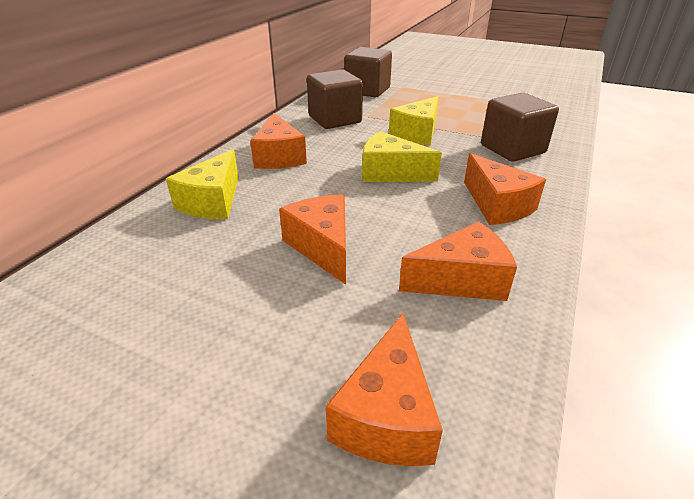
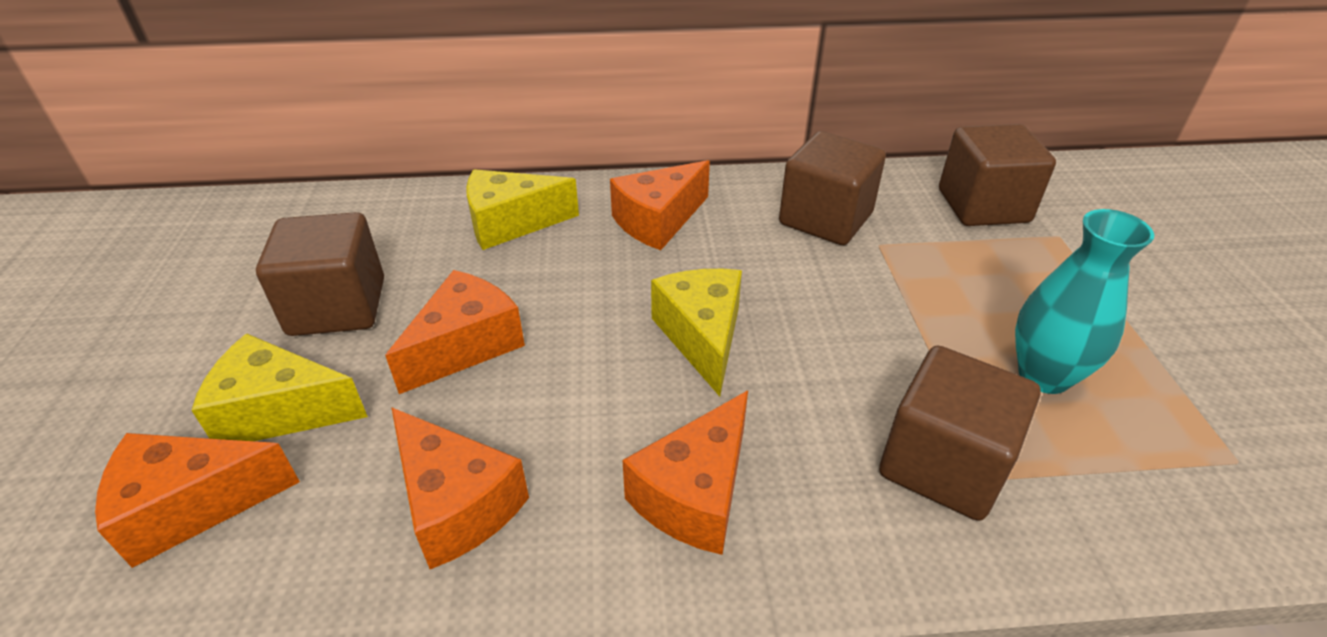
camera: 60 degrees right, 5 degrees up
(214, 297) = (337, 307): none -> brown cube
(417, 133) = (872, 320): yellow cheese -> yellow cheese (280, 411)
(478, 117) = (1044, 375): none -> turquoise vase

